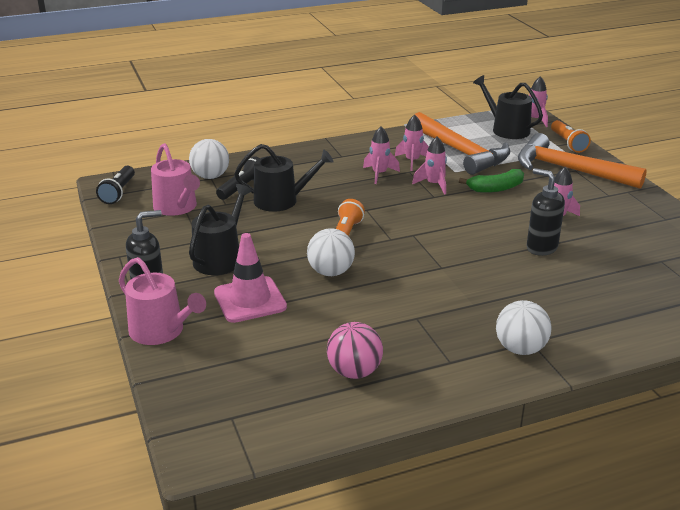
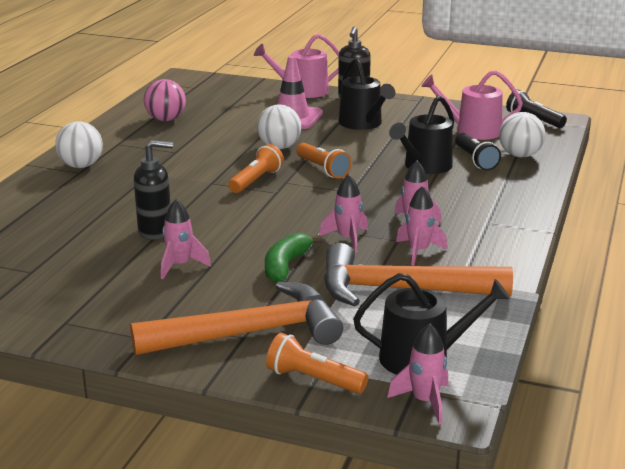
camera: 130 degrees right, 5 degrees down
(407, 251) = (256, 180): none -> orange flashlight

